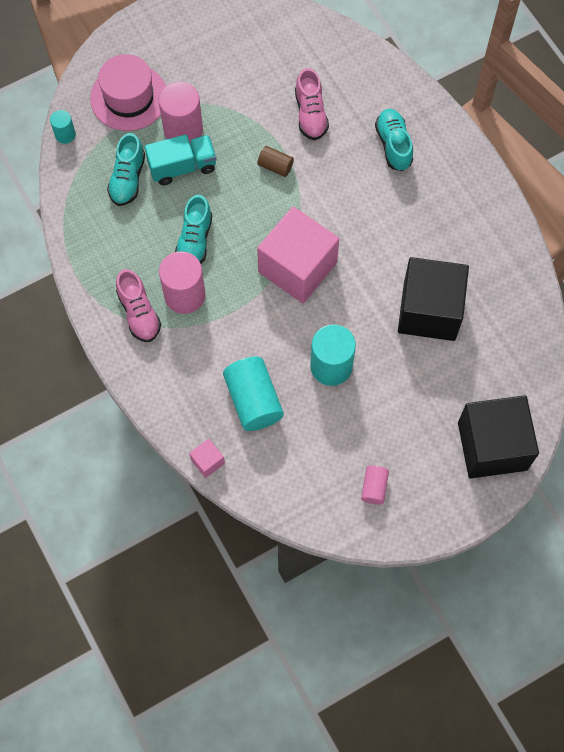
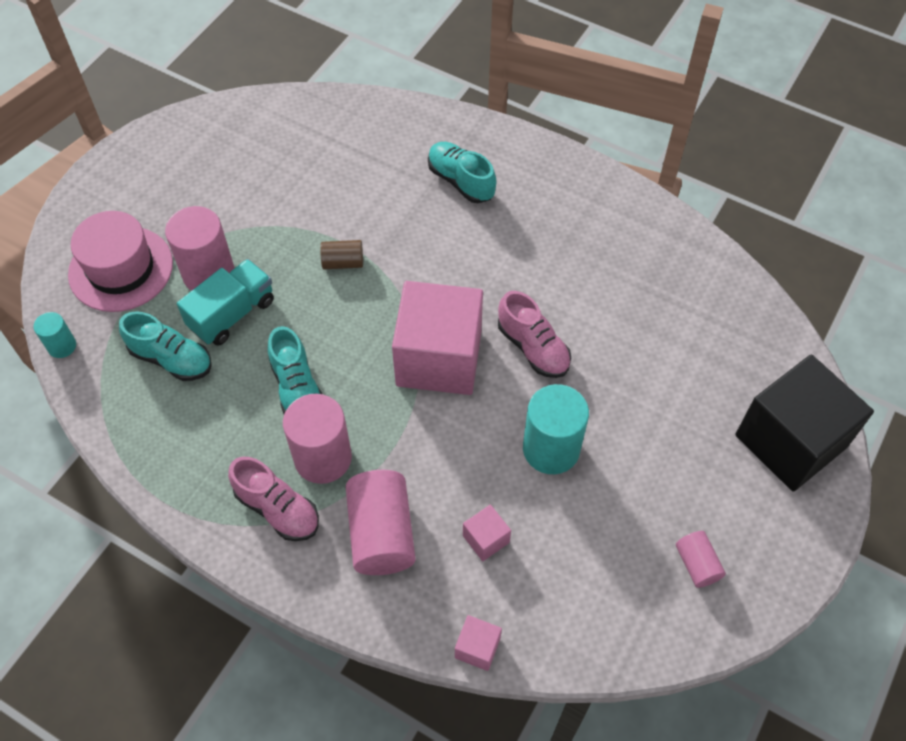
camera: 30 degrees left, 10 degrees down
(128, 179) = (171, 359): turquoise shoe -> turquoise shoe turned 45 degrees counterclockwise
(192, 362) = (381, 533): none -> pink cylinder
(253, 400) = (486, 539): turquoise cylinder -> pink cube
(310, 114) = (349, 191): pink shoe -> pink shoe (533, 348)
(429, 311) = (617, 331): black cube -> none

